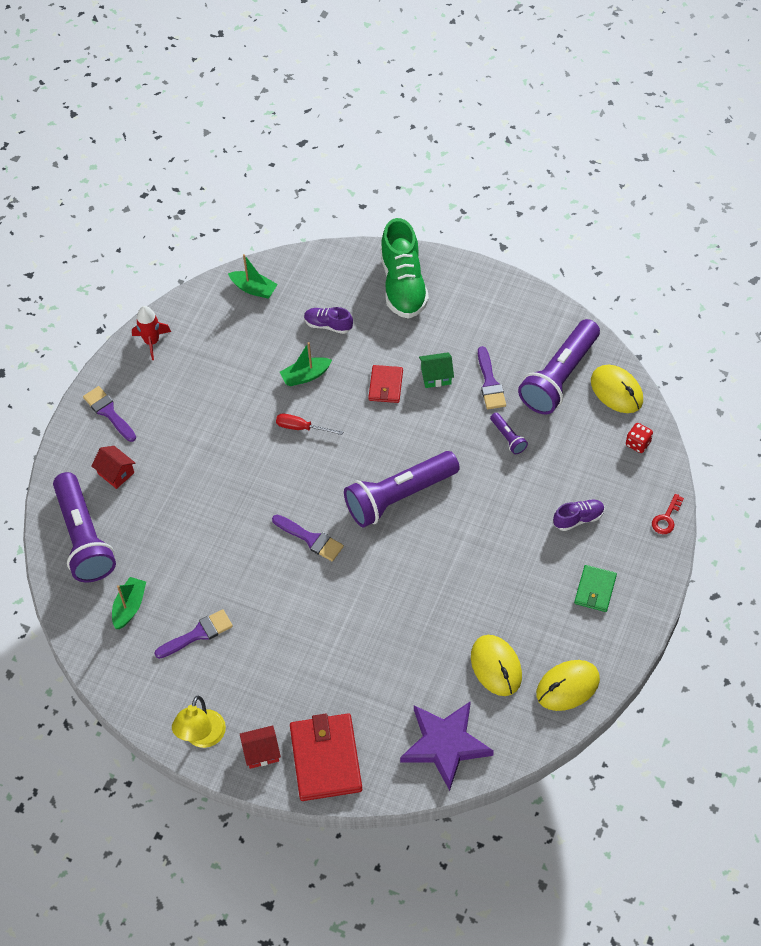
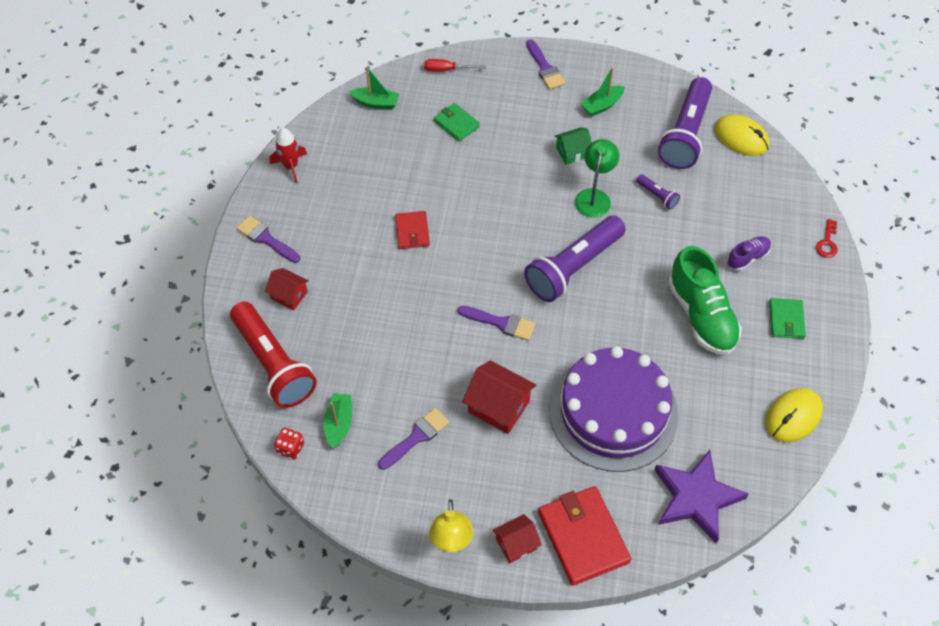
camera: 15 degrees left, 0 degrees up
(84, 538) = (273, 364): purple flashlight -> red flashlight
(284, 620) = (498, 406): none -> red house
(301, 428) = (459, 220): red screwdriver -> red screwdriver (447, 70)
(305, 376) = (449, 172): green boat -> green boat (602, 105)
(328, 325) = (456, 124): purple shoe -> green wallet
(385, 385) = (528, 168): red wallet -> red wallet (412, 232)
(392, 647) = (613, 412): none -> purple cake
(403, 285) = (515, 77): green shoe -> green shoe (701, 315)
(443, 427) = (594, 197): none -> green lamp
(490, 383) = (624, 150): purple brush -> purple brush (545, 68)
(496, 666) = (719, 411): yellow mouse -> none
(638, 443) = (777, 180): red dice -> red dice (290, 448)

